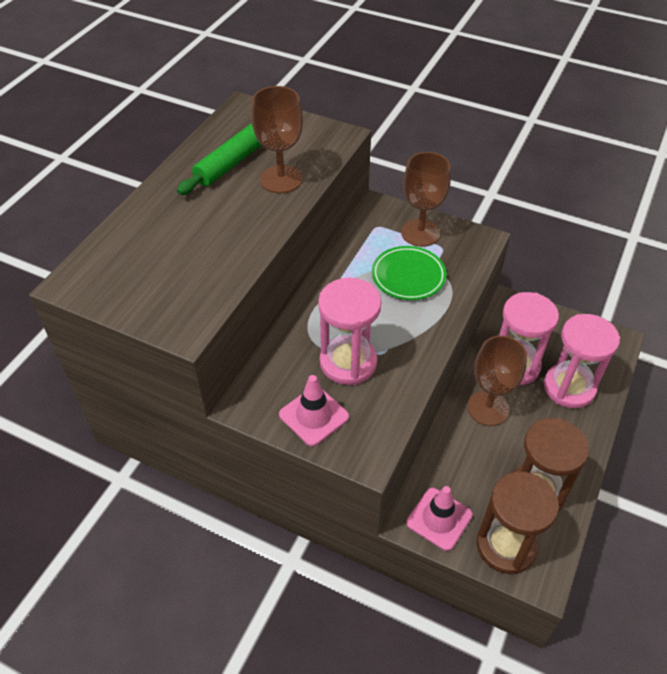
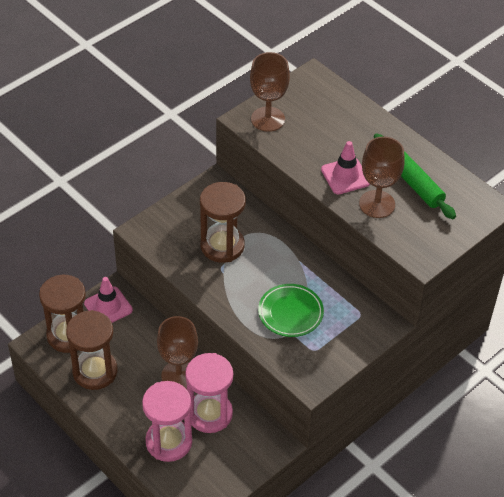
camera: 110 degrees right, 0 degrees up
(314, 416) = (187, 214): pink traffic cone -> pink traffic cone (345, 176)
(348, 362) = (222, 246): pink hourglass -> brown hourglass
(420, 233) = (339, 341): brown goblet -> brown goblet (268, 119)

